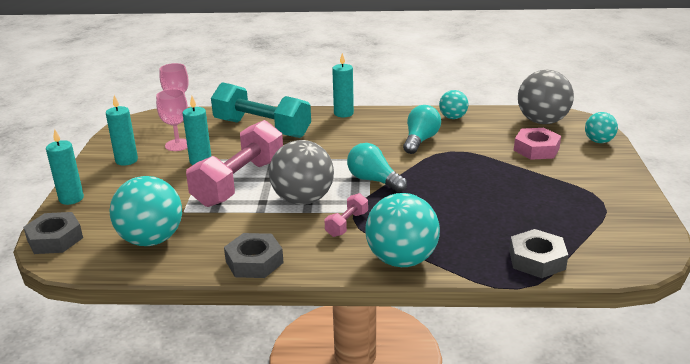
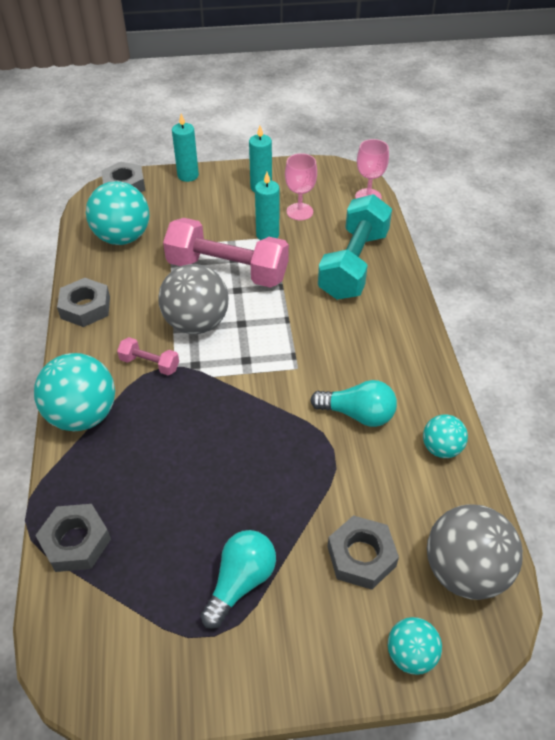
camera: 80 degrees right, 20 degrees up
(343, 113) = (417, 329): turquoise candle -> none
(373, 180) = (244, 376): turquoise light bulb -> turquoise light bulb (241, 582)
(536, 149) = (361, 556): pink nut -> grey nut

